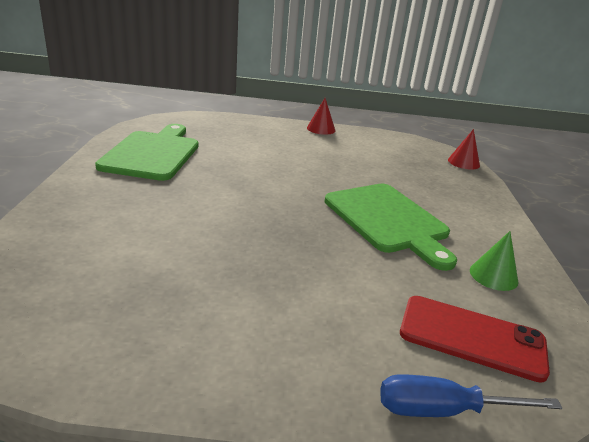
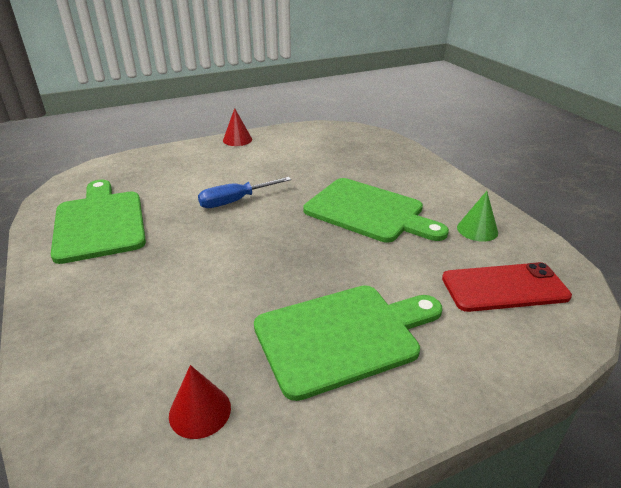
camera: 25 degrees left, 5 degrees up
(260, 307) = (342, 336): none -> green cutting board
(442, 410) = (532, 354): blue screwdriver -> blue screwdriver (234, 201)
(463, 162) = (378, 135): red cone -> red cone (200, 411)

